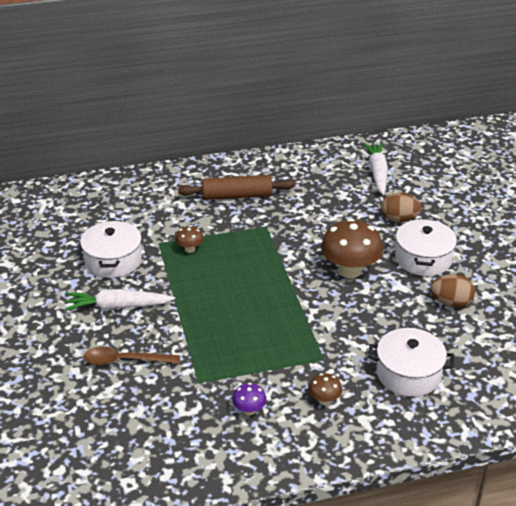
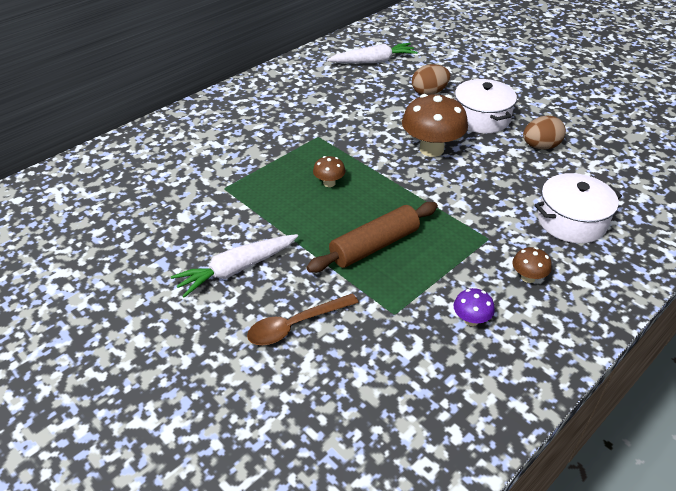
camera: 30 degrees left, 5 degrees up
(113, 260) = (189, 223): white pot -> none
(190, 249) = (262, 183): brown mushroom -> brown mushroom (329, 183)
(237, 196) = (264, 118): brown rolling pin -> brown rolling pin (374, 246)
(377, 173) = (373, 61): white carrot -> white carrot turned 105 degrees clockwise

